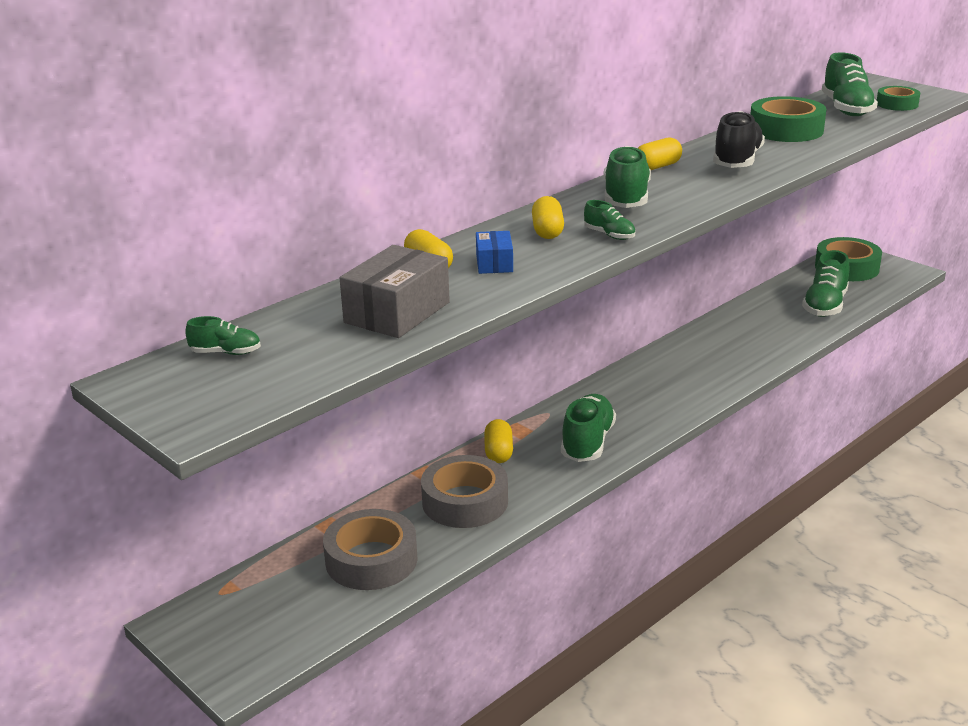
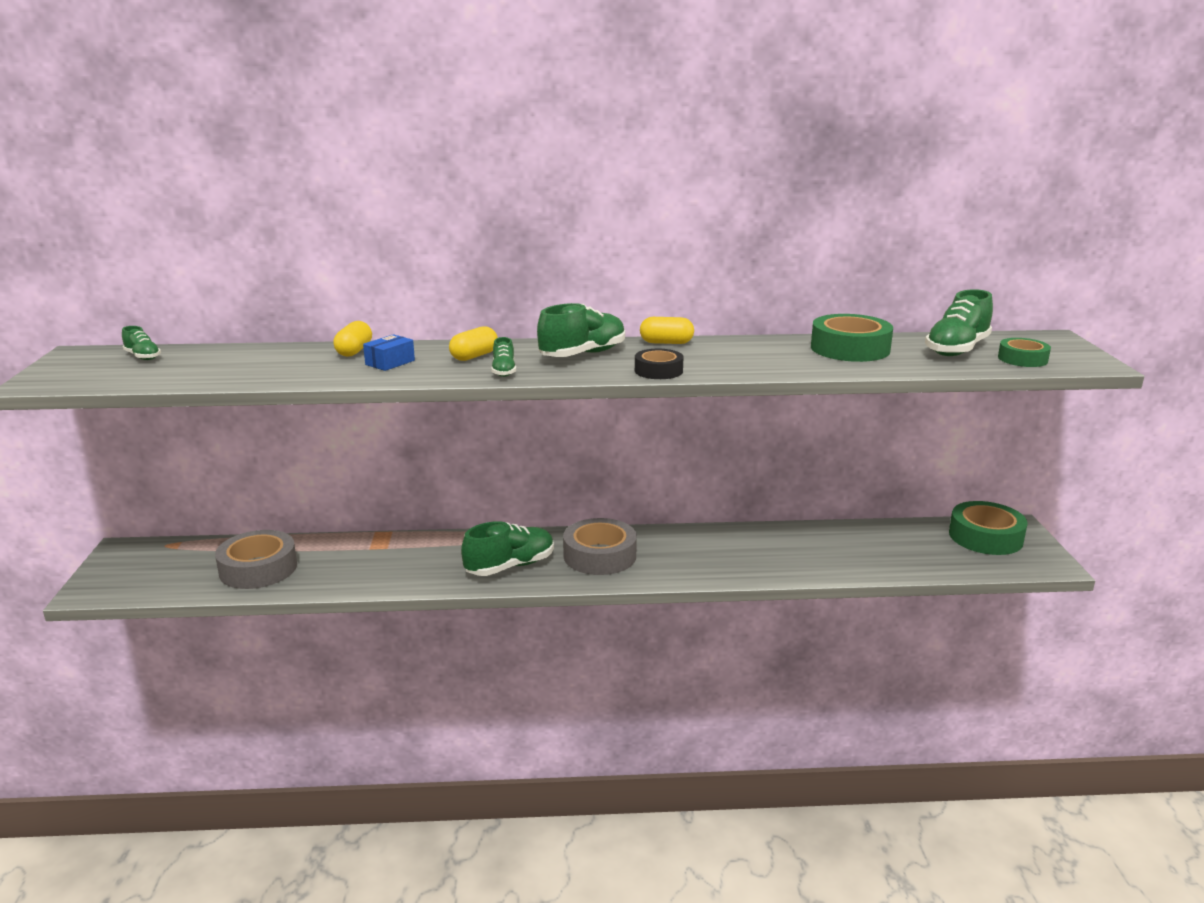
camera: 40 degrees right, 5 degrees down
(397, 312) = (265, 368): grey box -> none
(465, 501) = (368, 563): grey tape -> grey tape (600, 555)
(498, 452) = (445, 545): yellow capsule -> none
(716, 192) = (658, 371): none -> black tape
(737, 161) = (739, 357): black shoe -> none
(825, 305) = (899, 557): green shoe -> none

